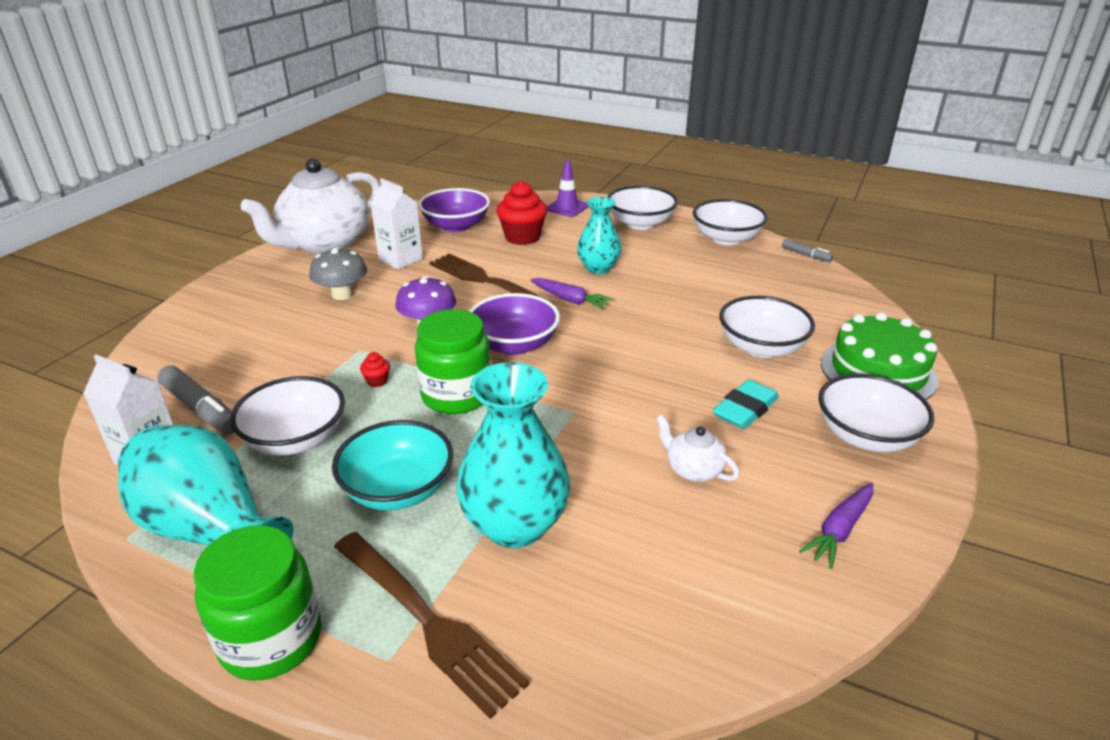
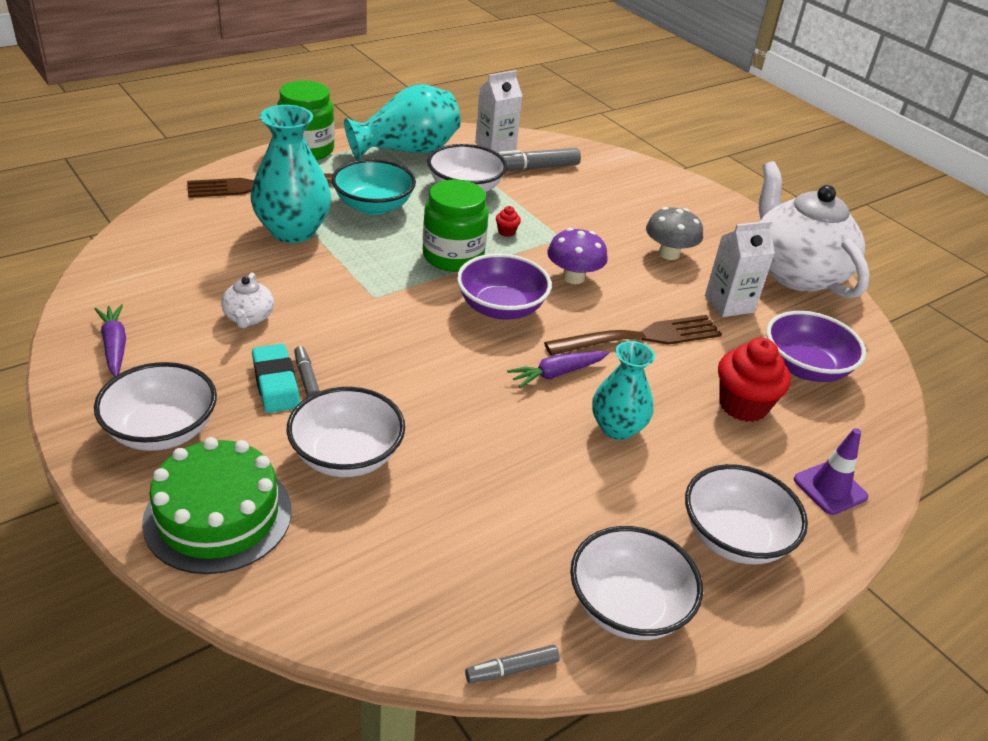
camera: 115 degrees right, 5 degrees up
(693, 469) = (248, 318): white teapot -> white teapot turned 105 degrees clockwise
(718, 398) = (307, 377): none -> grey marker

